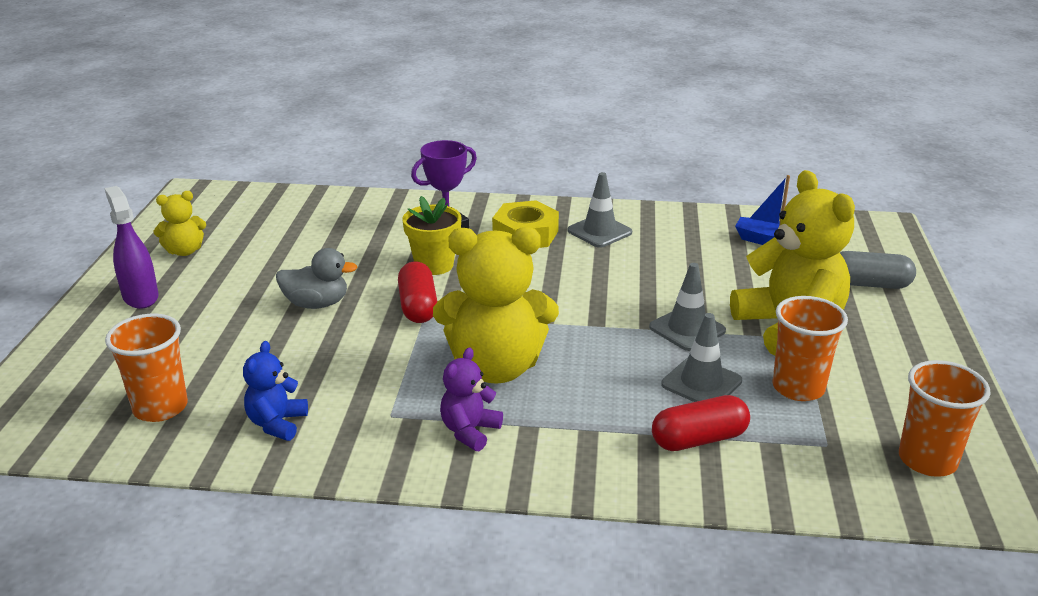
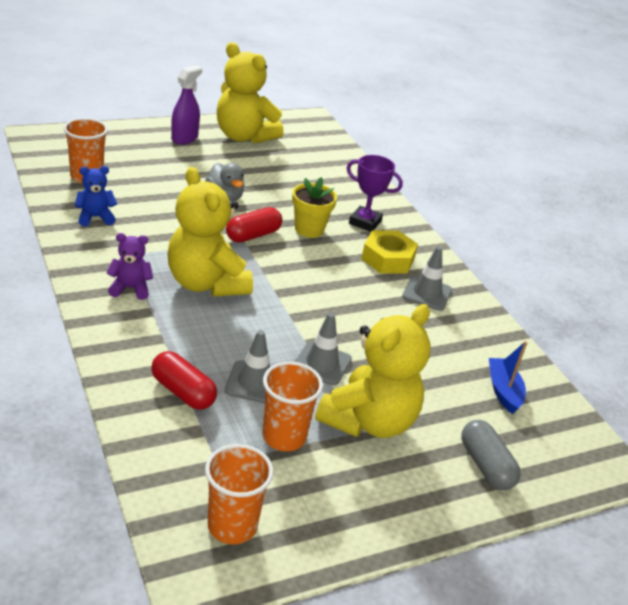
camera: 55 degrees right, 5 degrees up
(185, 251) = (244, 136): yellow teddy bear -> yellow teddy bear, size x2.05

